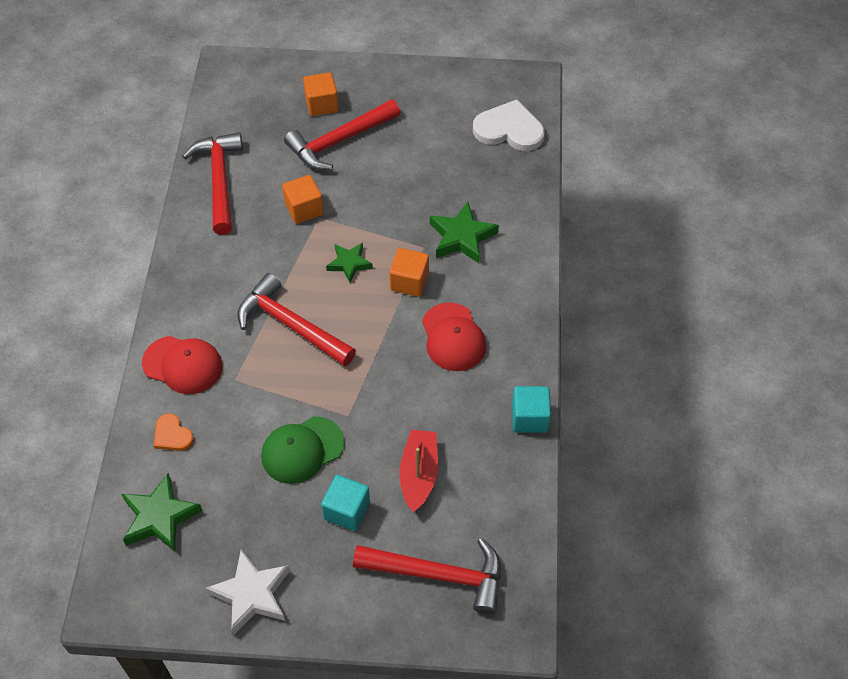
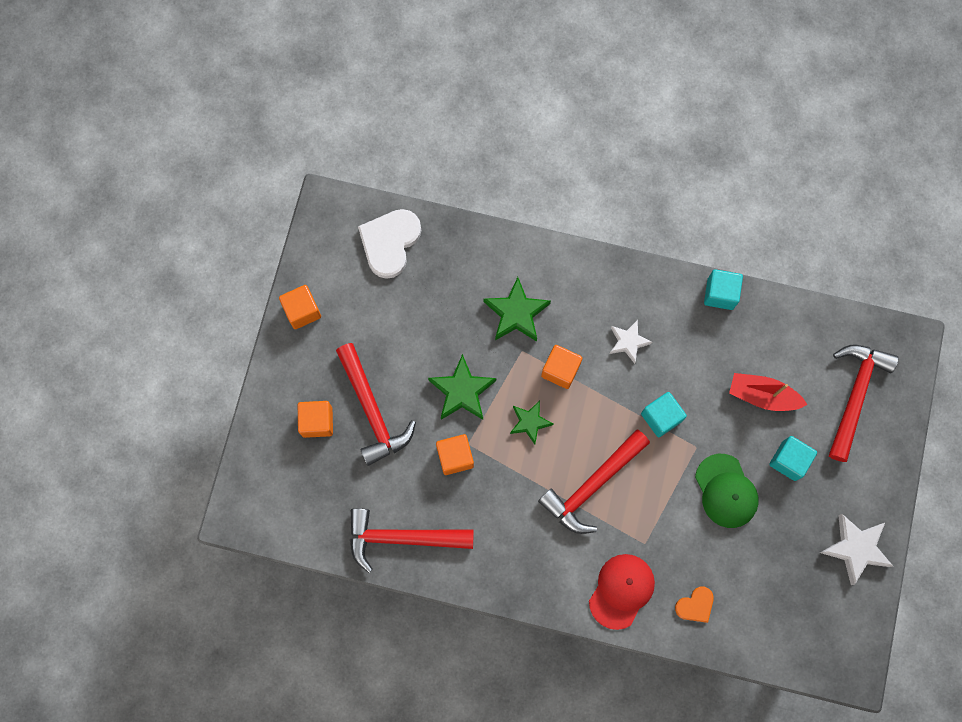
camera: 80 degrees left, 20 degrees up
(159, 517) = (776, 621): green star -> green star (462, 391)
(375, 378) = (661, 417): none -> turquoise cube
(425, 78) = (302, 311): none -> orange cube
(453, 337) = (628, 342): red cap -> white star

